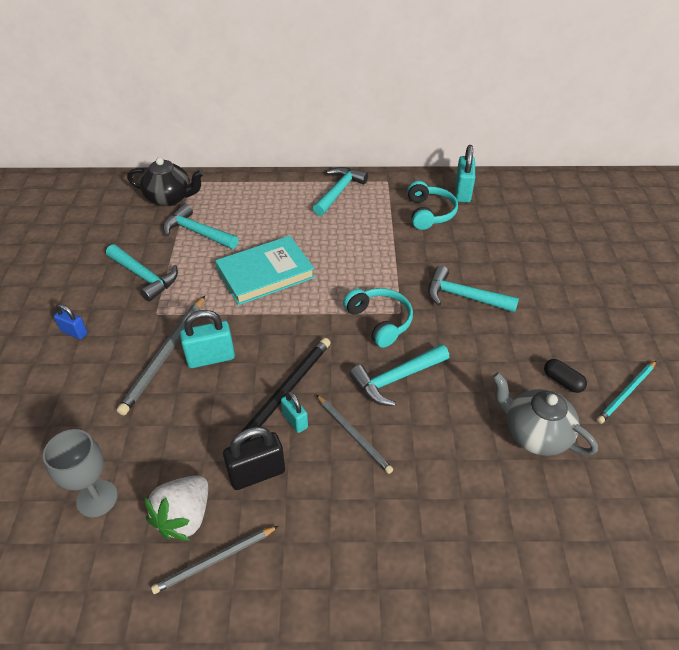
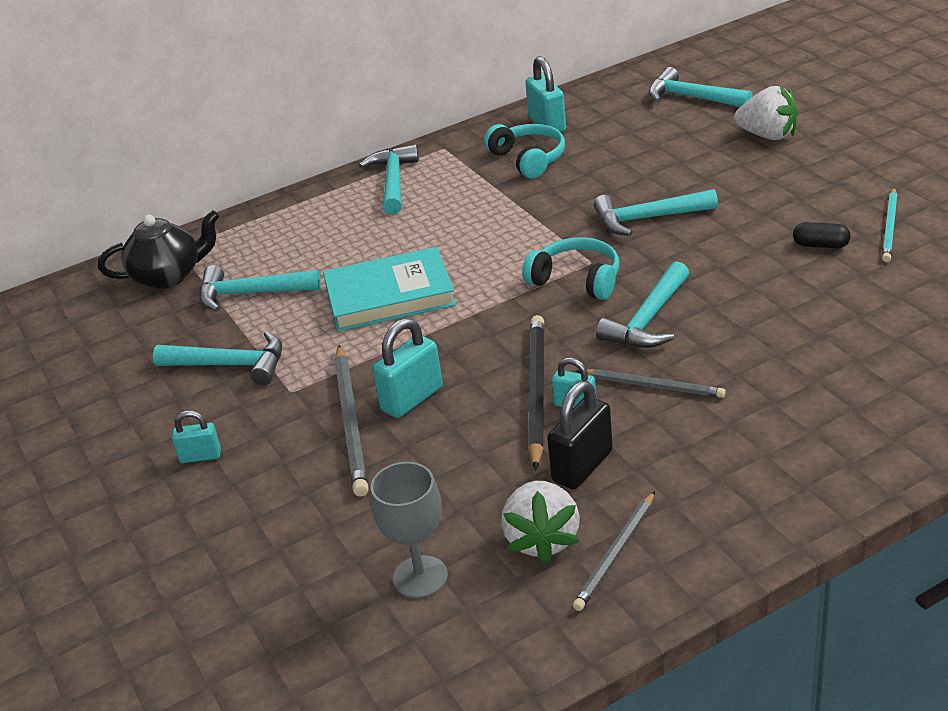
camera: 25 degrees left, 10 degrees down
(74, 332) = (201, 456): blue padlock -> turquoise padlock
(265, 274) = (389, 295): turquoise book -> turquoise book turned 45 degrees clockwise
(534, 434) = (835, 299): grey teapot -> none
(572, 214) = (691, 98): none -> turquoise hammer
(600, 269) = (768, 135): none -> white strawberry

